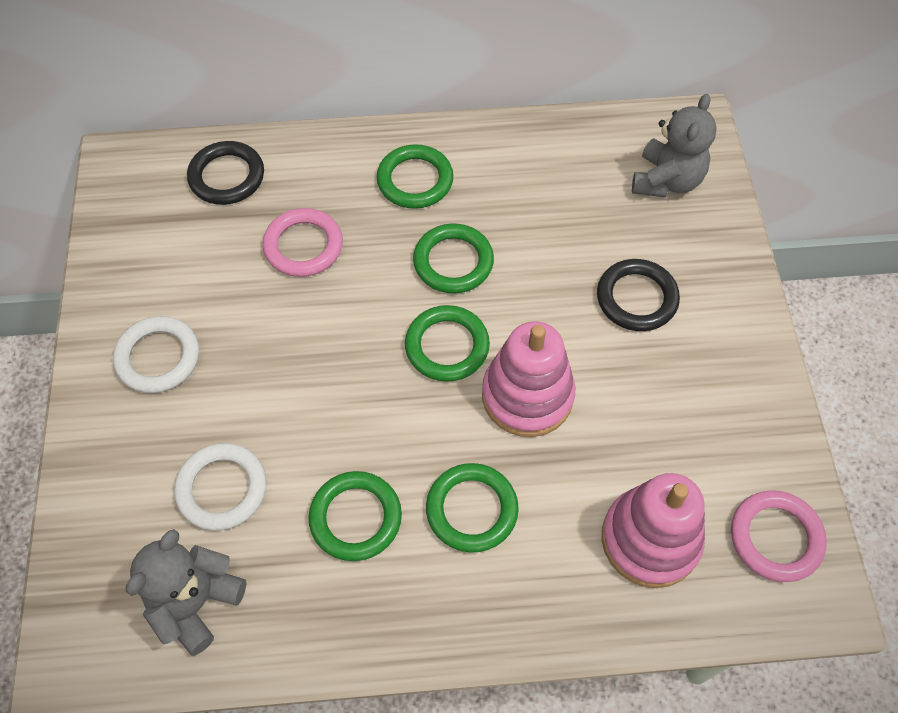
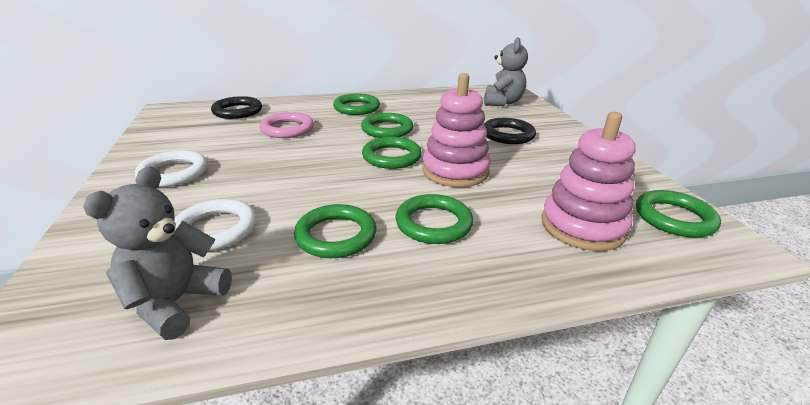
camera: 10 degrees left, 30 degrees down
(775, 538) = (674, 218): pink ring -> green ring

